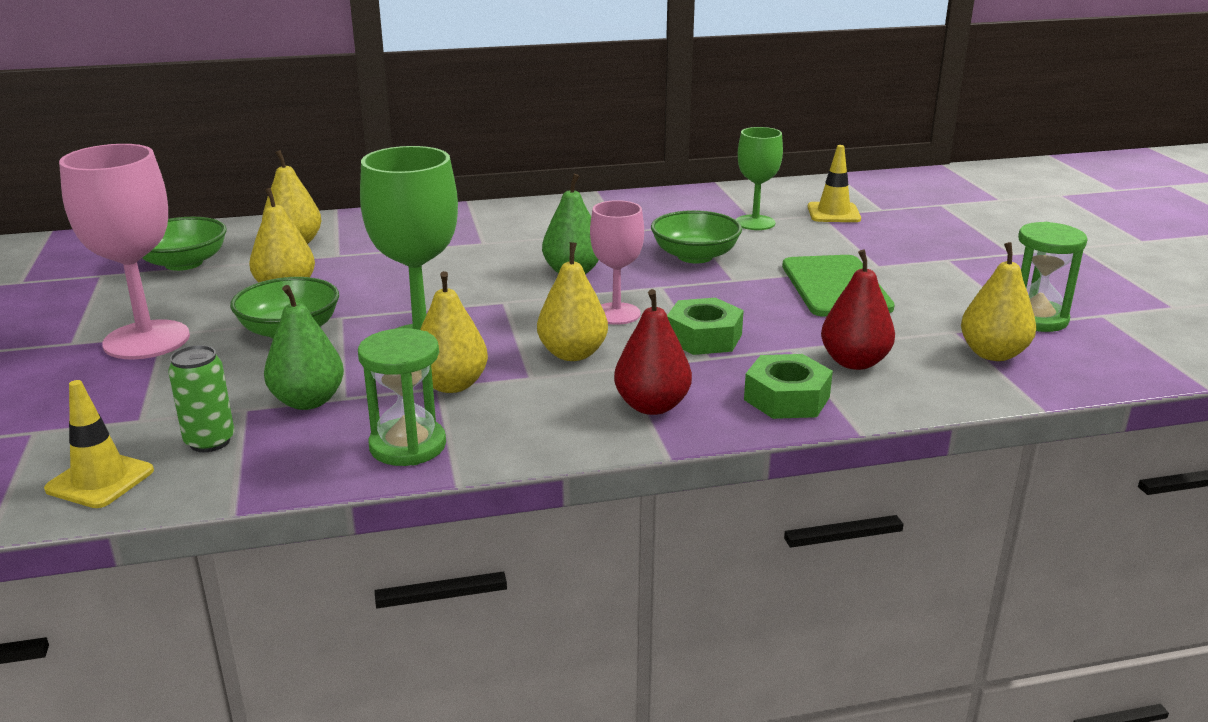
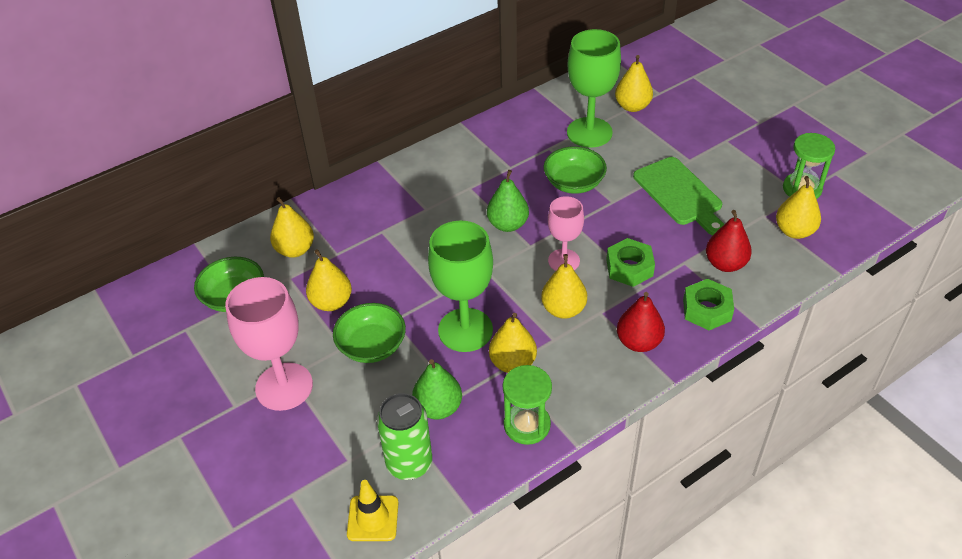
camera: 20 degrees left, 20 degrees up
(210, 441) = (409, 463): green can -> green can, size x1.50
(755, 223) = (589, 132): green goblet -> green goblet, size x1.63
(833, 213) = (632, 106): yellow traffic cone -> yellow pear

